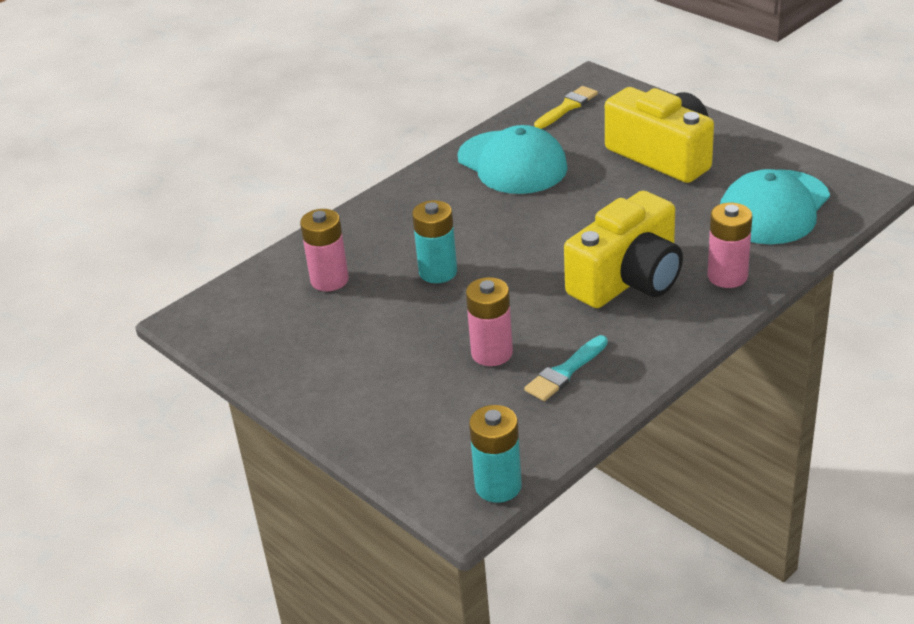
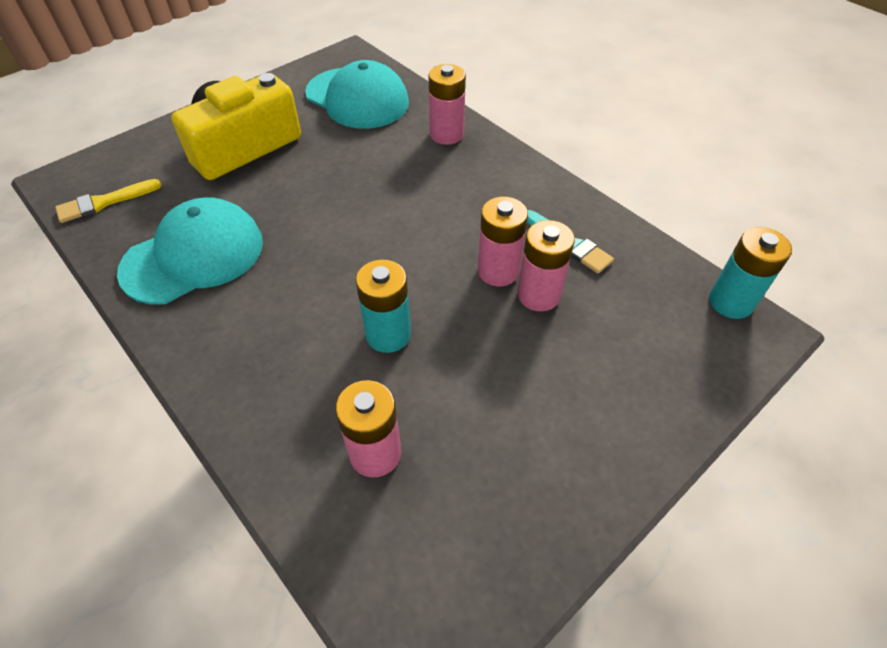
camera: 90 degrees left, 15 degrees up
(519, 326) = (498, 271): none -> pink battery
(567, 107) = (104, 202): yellow brush -> yellow brush turned 75 degrees counterclockwise
(628, 279) = (437, 190): yellow camera -> none

